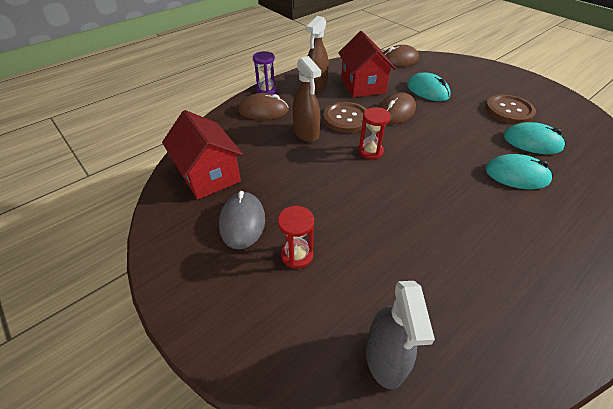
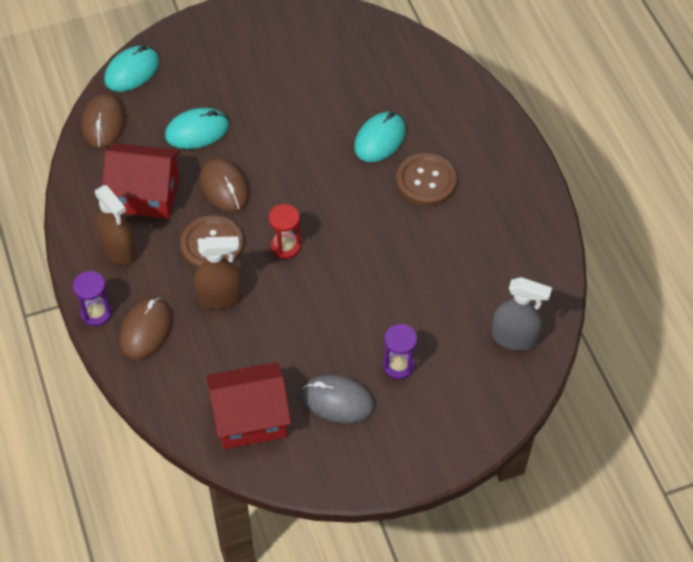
camera: 70 degrees left, 10 degrees up
(297, 255) = (398, 365): red hourglass -> purple hourglass
(509, 111) = (280, 77): brown button -> brown button (426, 181)
(532, 142) = (341, 93): turquoise mouse -> turquoise mouse (132, 71)

